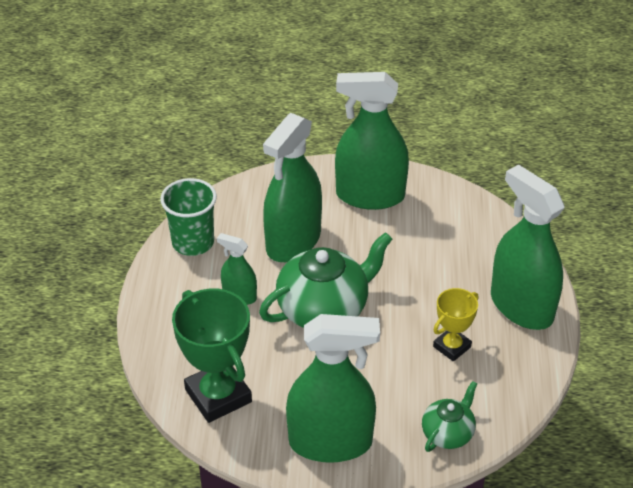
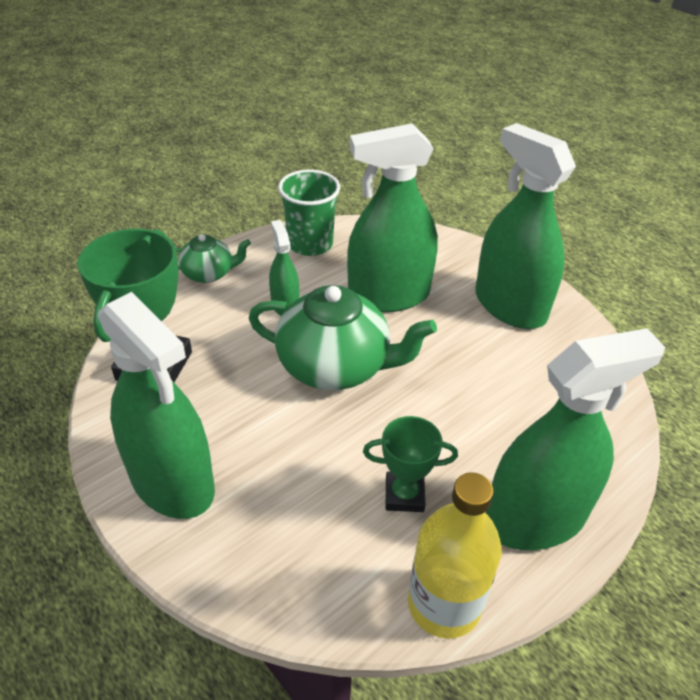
camera: 45 degrees right, 0 degrees up
(448, 433) = (281, 577): green teapot -> green teapot (209, 273)
(452, 347) = (404, 495): yellow trophy -> green trophy
(521, 307) = (535, 518): green spray bottle -> green spray bottle turned 60 degrees clockwise
(530, 379) = (444, 604): none -> yellow bottle

